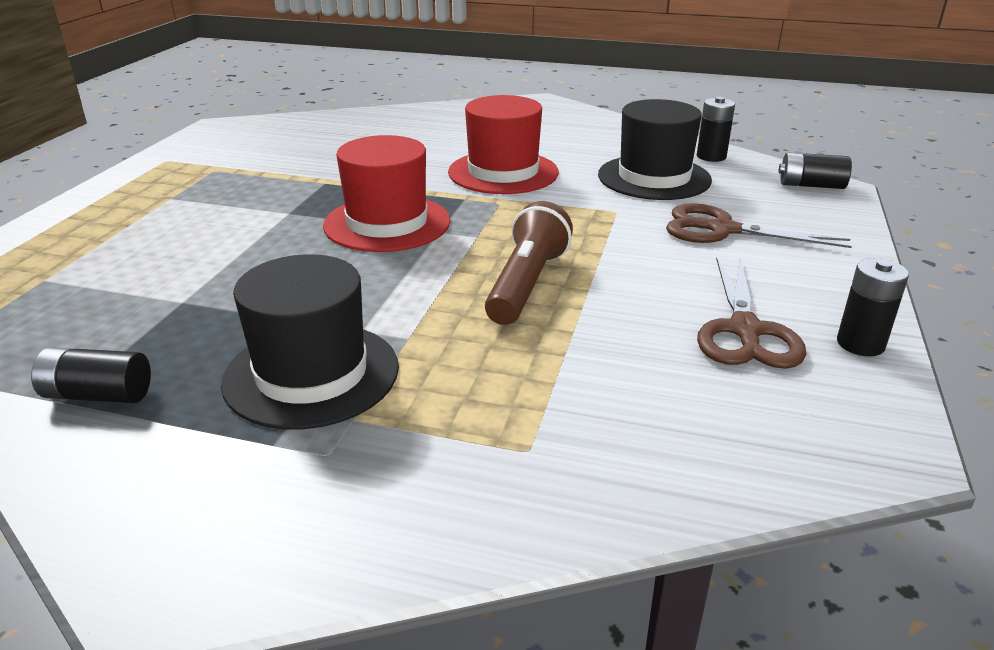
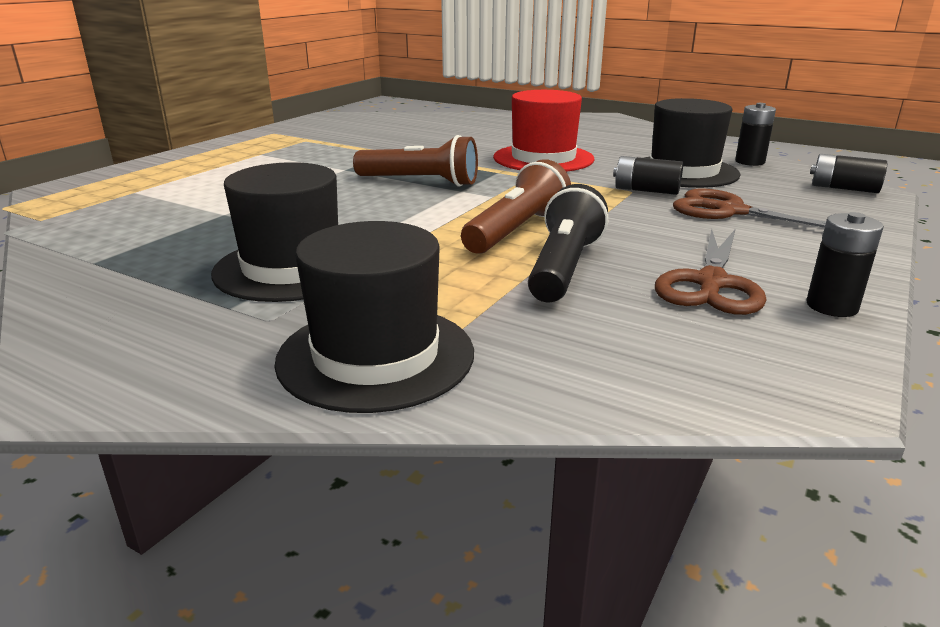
camera: 15 degrees right, 5 degrees down
(98, 395) = (121, 261): black battery -> black battery (646, 190)
(387, 223) = (420, 182): red hat -> brown flashlight
(470, 483) = (376, 356): none -> black hat
(598, 330) = (564, 267): none -> black flashlight

